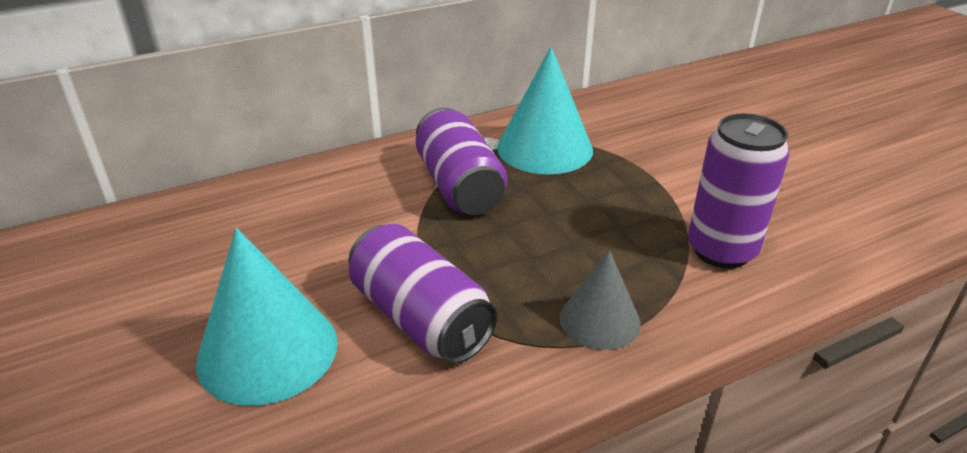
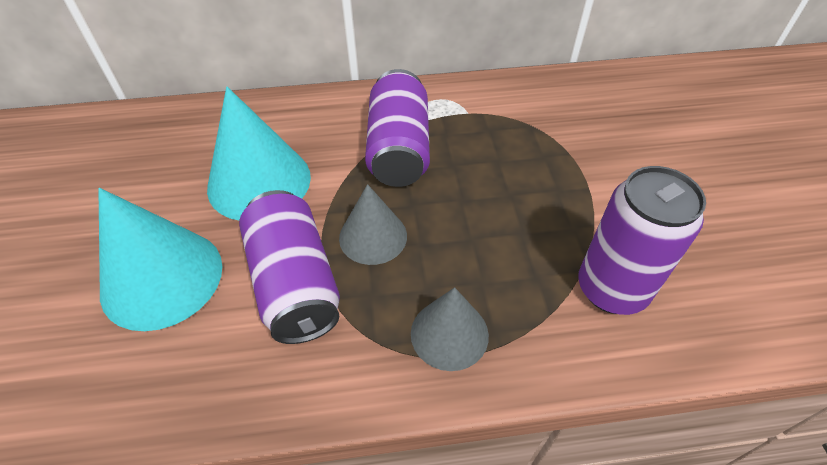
camera: 20 degrees right, 15 degrees up
(478, 262) = (373, 236): none -> grey cone
(545, 148) = (498, 124): turquoise cone -> turquoise cone (259, 182)

